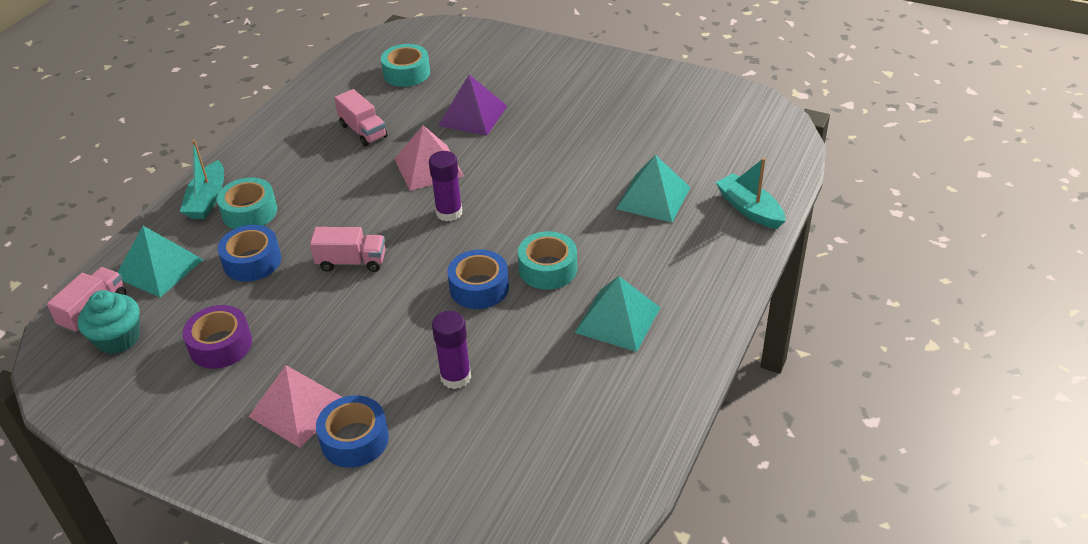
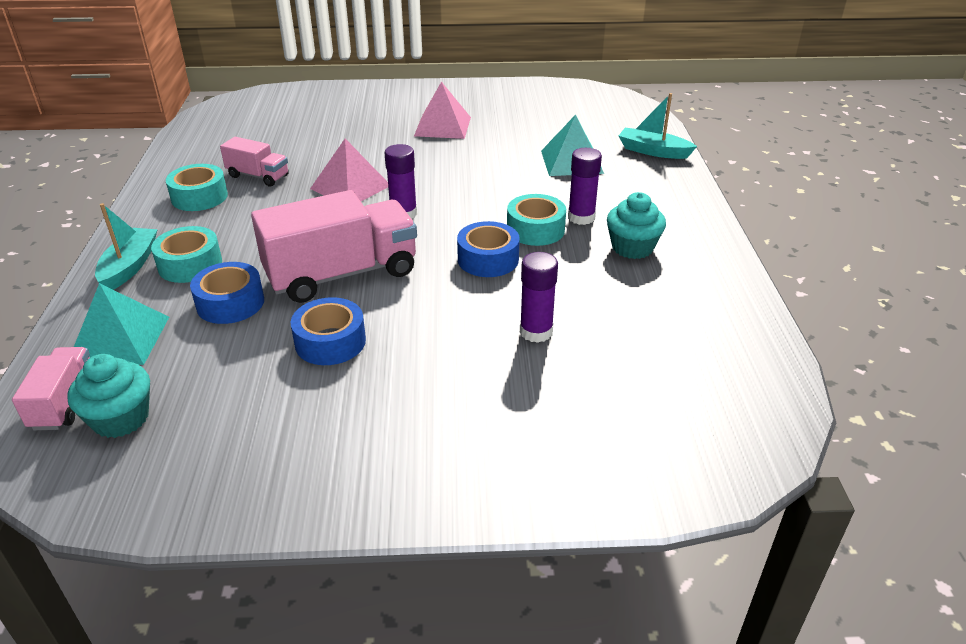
camera: 30 degrees left, 5 degrees down
(207, 199) = (129, 266): turquoise boat -> turquoise boat turned 150 degrees counterclockwise
(221, 345) = (259, 384): purple tape -> none
(298, 408) = (401, 410): pink pyramid -> pink pyramid (442, 126)
(351, 262) = (342, 274): pink truck -> pink truck, size x1.95
(354, 439) = (488, 416): blue tape -> blue tape (330, 342)
(406, 73) = (263, 128): turquoise tape -> turquoise tape (199, 197)
(472, 115) = (356, 143): purple pyramid -> none
(601, 269) = (581, 217): none -> purple glue stick
(617, 320) = (632, 247): turquoise pyramid -> turquoise cupcake

